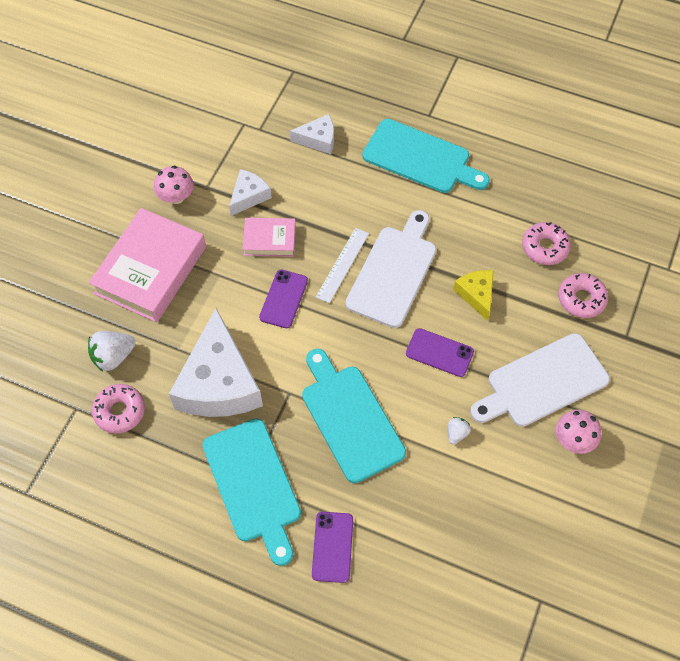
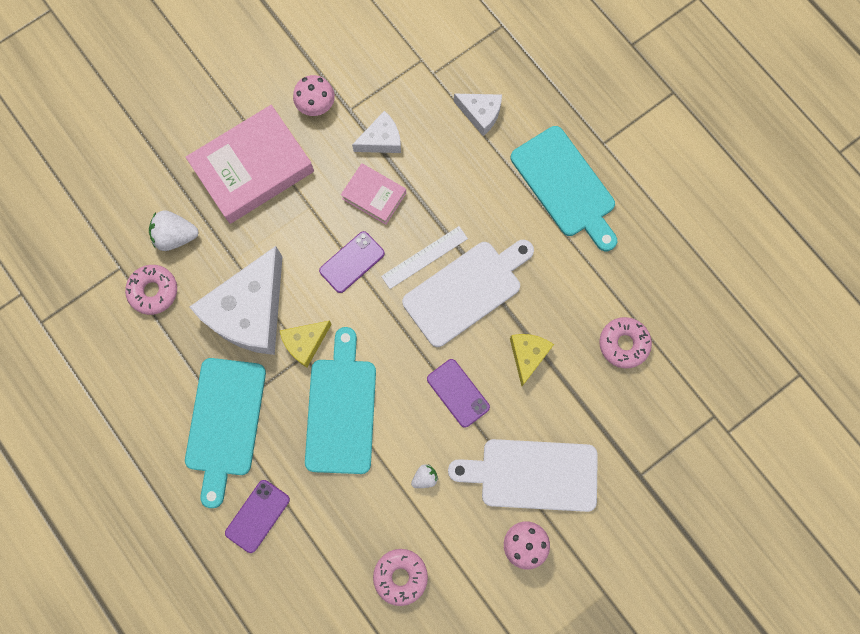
camera: 30 degrees right, 15 degrees up
(284, 382) = (305, 343): none -> yellow cheese
(581, 299) = (623, 415): pink donut -> pink donut (400, 576)

